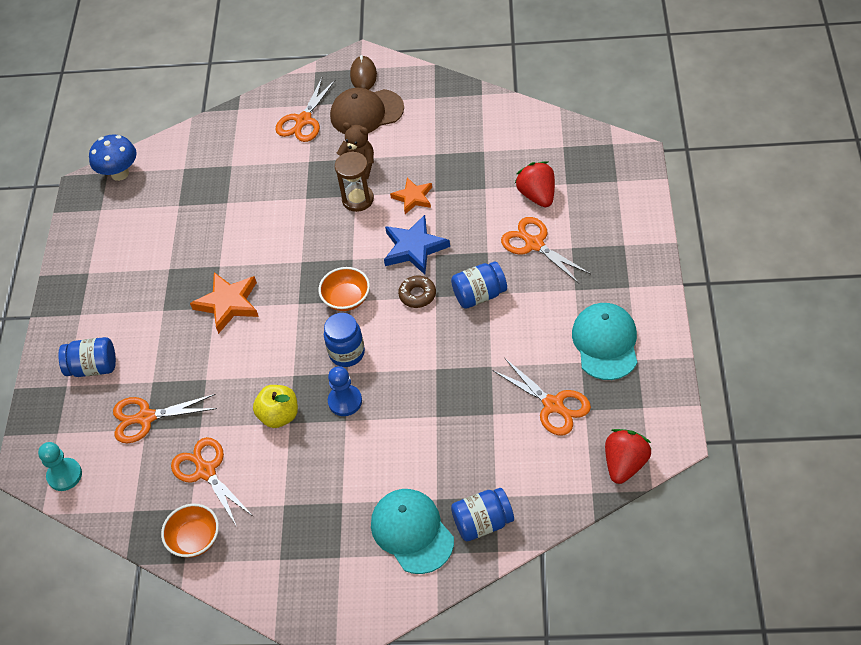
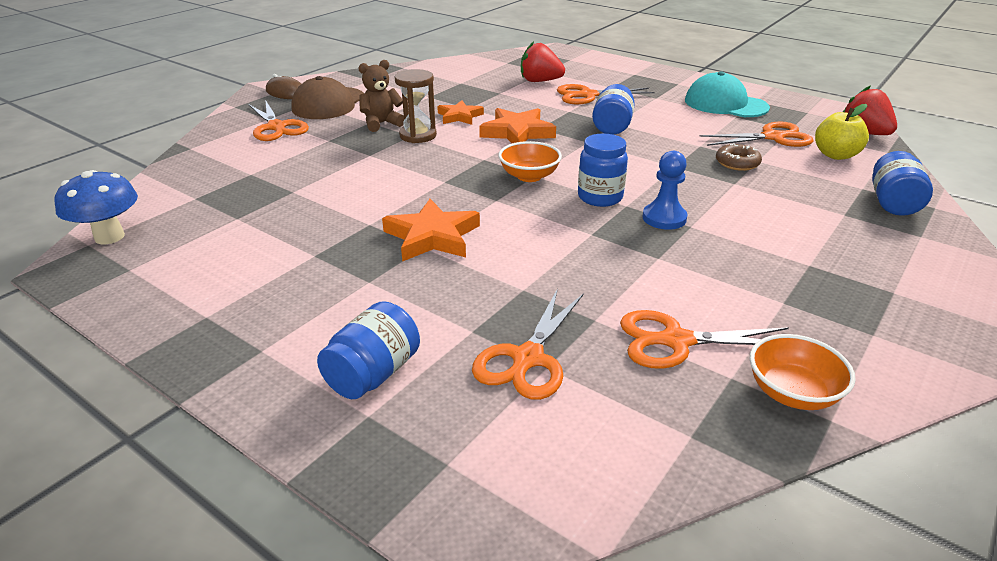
camera: 60 degrees left, 20 degrees down
(64, 475) = (546, 490): turquoise pawn -> none
(279, 415) = (640, 260): yellow apple -> yellow apple (835, 155)
(412, 532) = (882, 239): turquoise cap -> none
(414, 248) = (517, 132): blue star -> orange star
(417, 295) = (574, 147): brown donut -> brown donut (737, 163)

